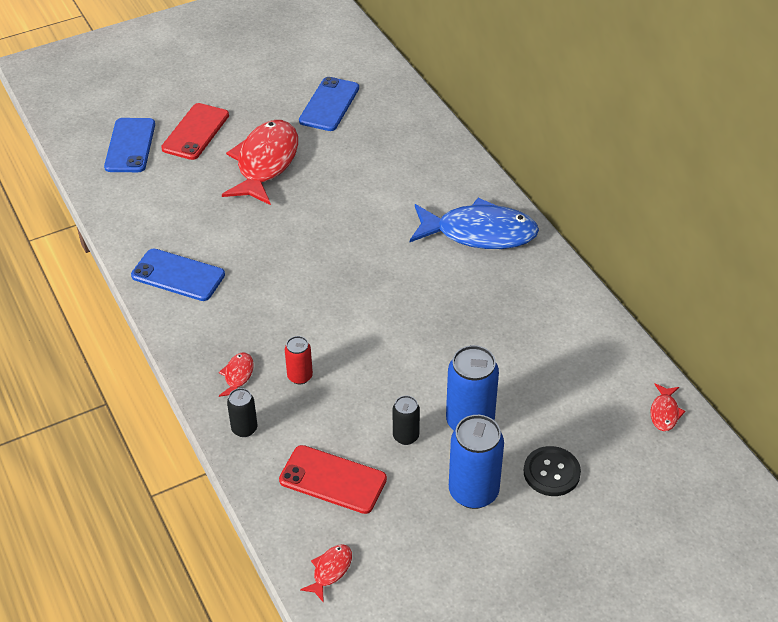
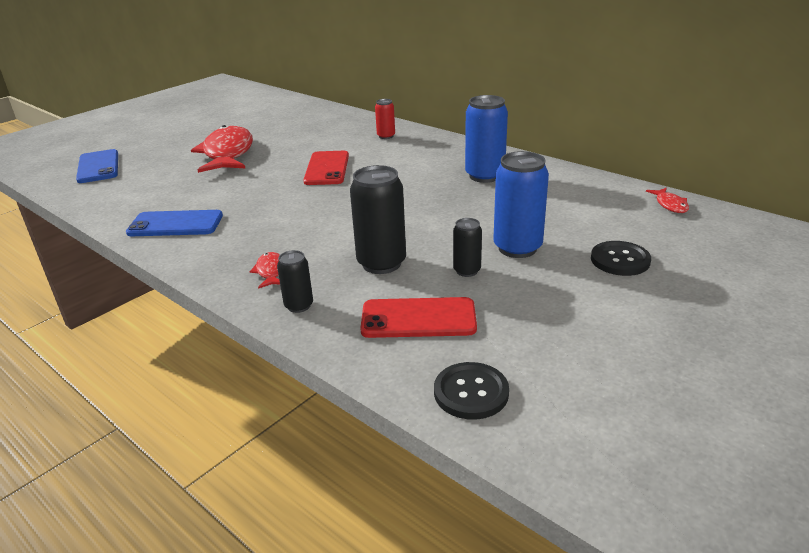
camera: 20 degrees left, 15 degrees down
(196, 132) = (157, 150): red phone -> red phone (327, 168)
(300, 376) = (334, 258): red can -> red can (386, 136)
(329, 104) = (265, 121): blue phone -> none
(330, 571) = (471, 392): red fish -> black button
(337, 399) = (381, 263): none -> black can
(473, 492) = (564, 290): blue can -> blue can (484, 176)
(479, 233) = (431, 152): blue fish -> none

